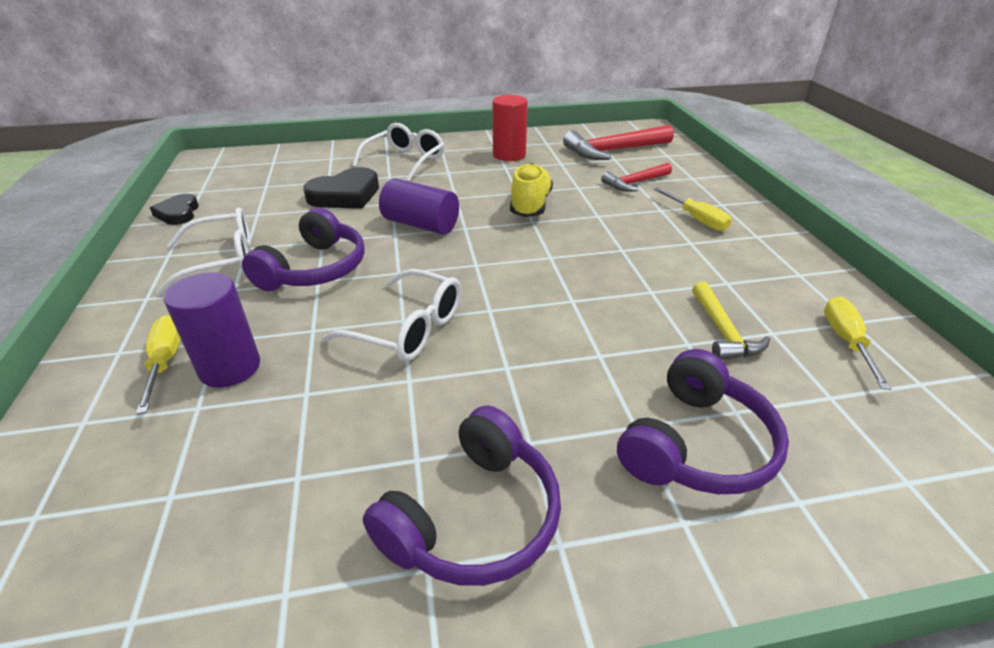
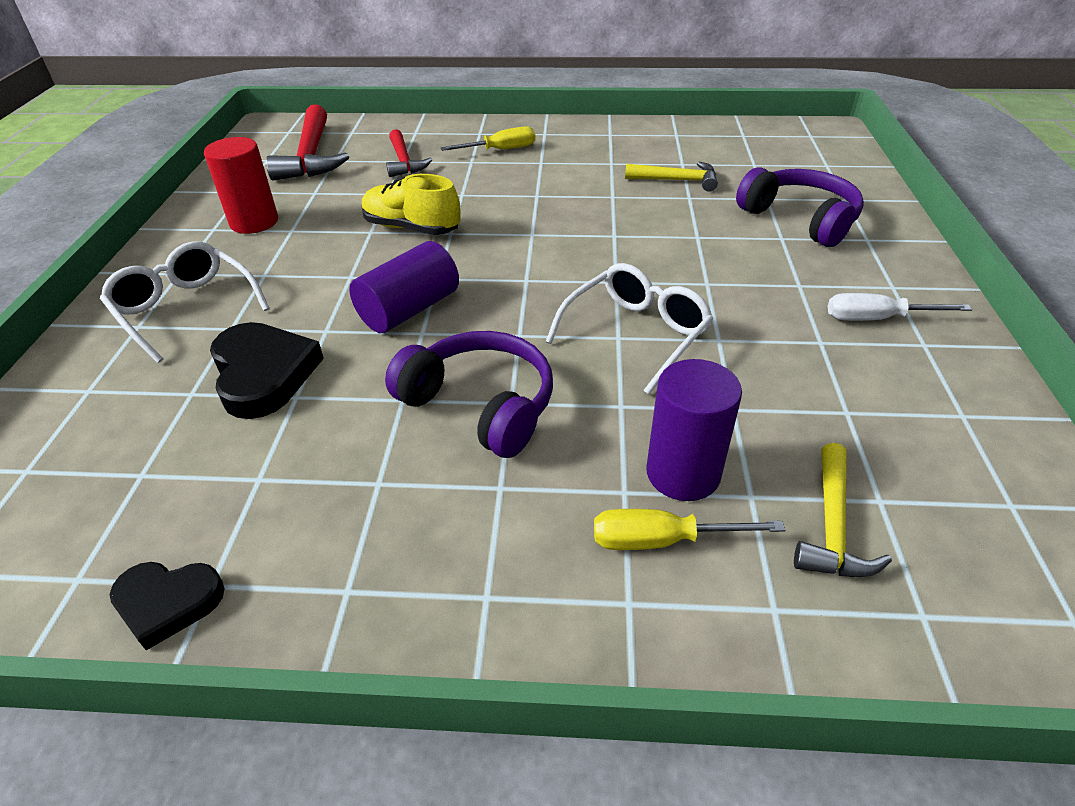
camera: 75 degrees left, 5 degrees up
(149, 458) = (832, 526): none -> yellow hammer
(223, 260) = (408, 508): white glasses -> none
(474, 517) = (876, 319): purple headphones -> white screwdriver
(846, 341) = (697, 143): yellow screwdriver -> none

